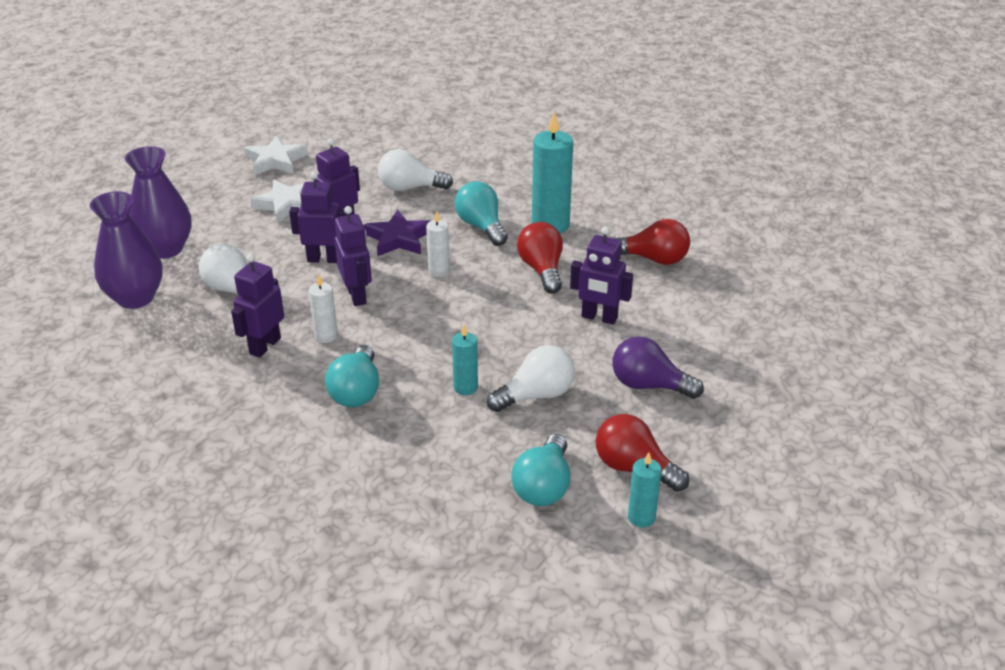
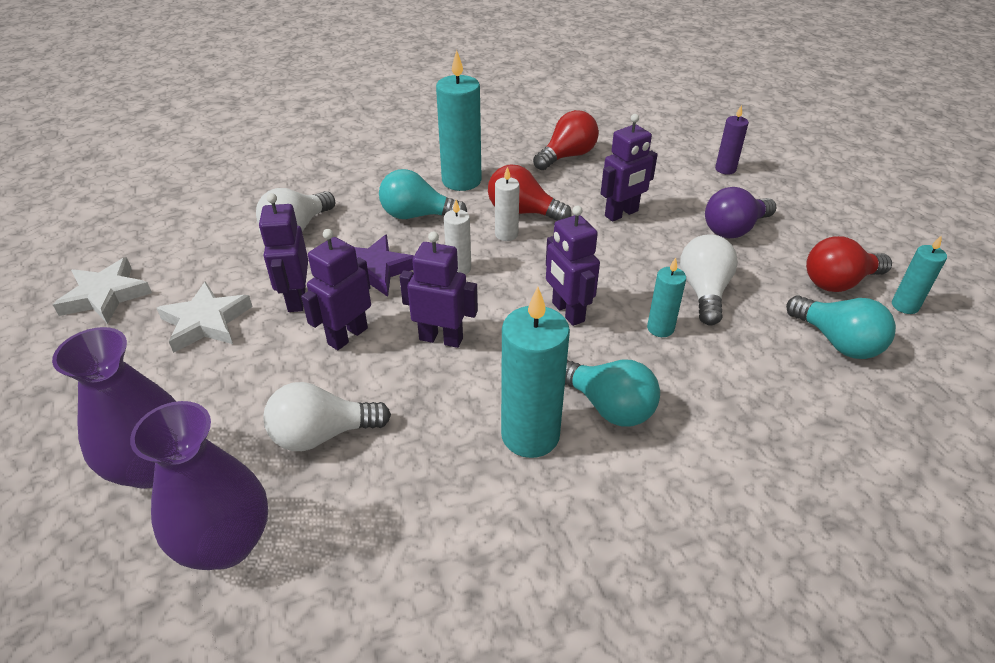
camera: 55 degrees left, 5 degrees up
(265, 346) = (460, 449): purple robot -> purple robot (567, 312)
(300, 368) = (530, 435): none -> turquoise candle
(326, 336) = (490, 391): white candle -> white candle (506, 234)
(748, 351) = (725, 169): none -> purple candle

